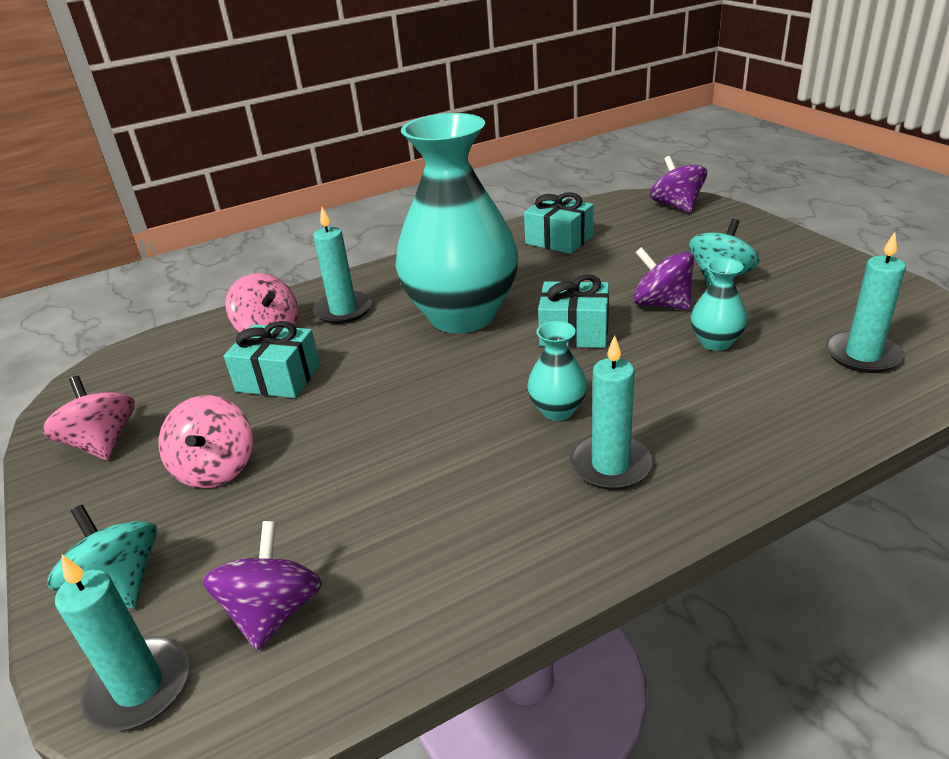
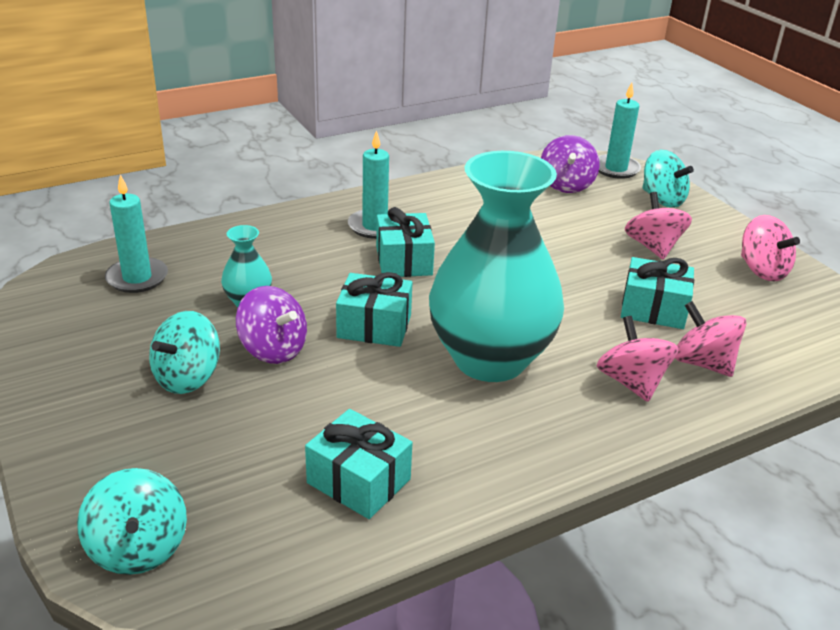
camera: 175 degrees right, 0 degrees up
(343, 310) = (631, 382): turquoise candle -> pink spinning top
(557, 410) = (404, 261): turquoise vase -> turquoise gift
(676, 206) = (138, 548): purple spinning top -> turquoise spinning top

